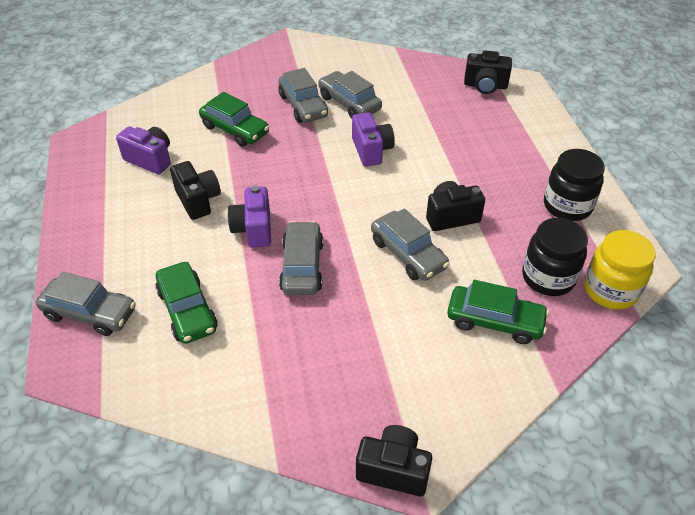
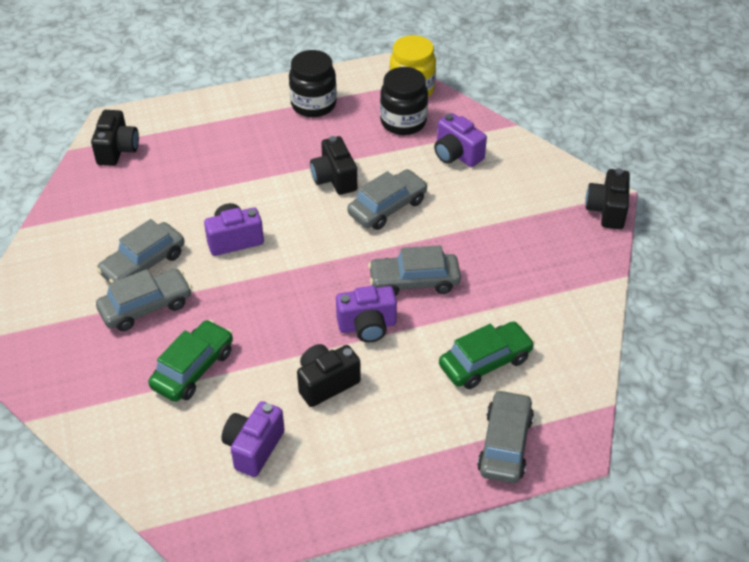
camera: 95 degrees left, 0 degrees up
(494, 321) = (456, 154): green car -> purple camera

